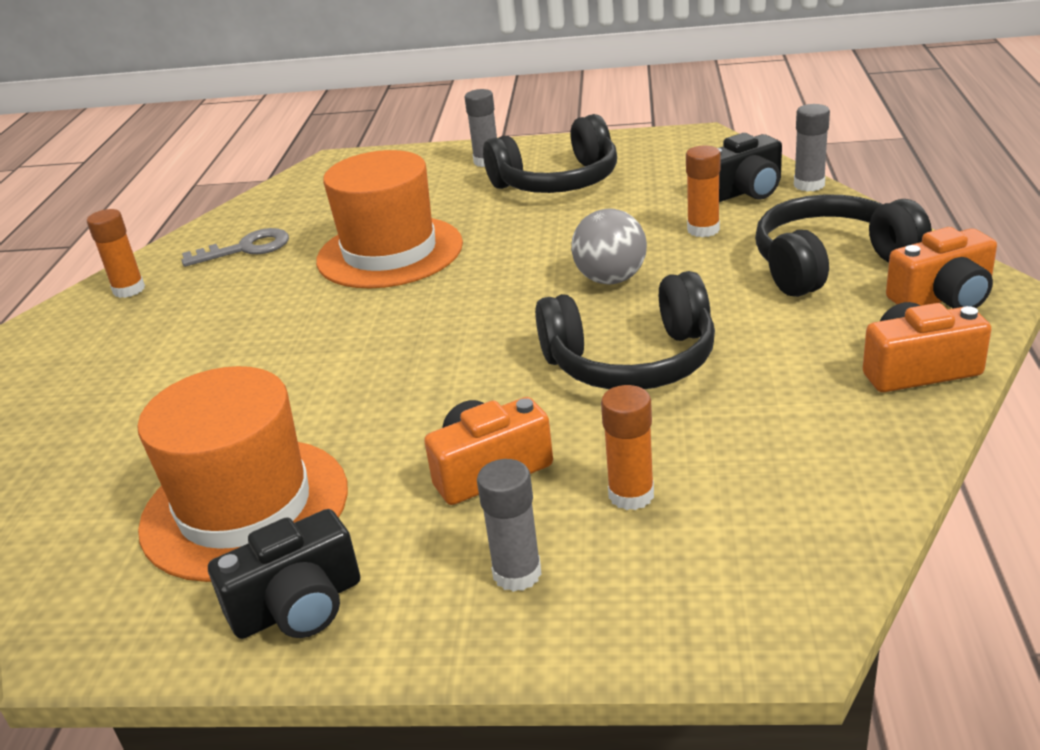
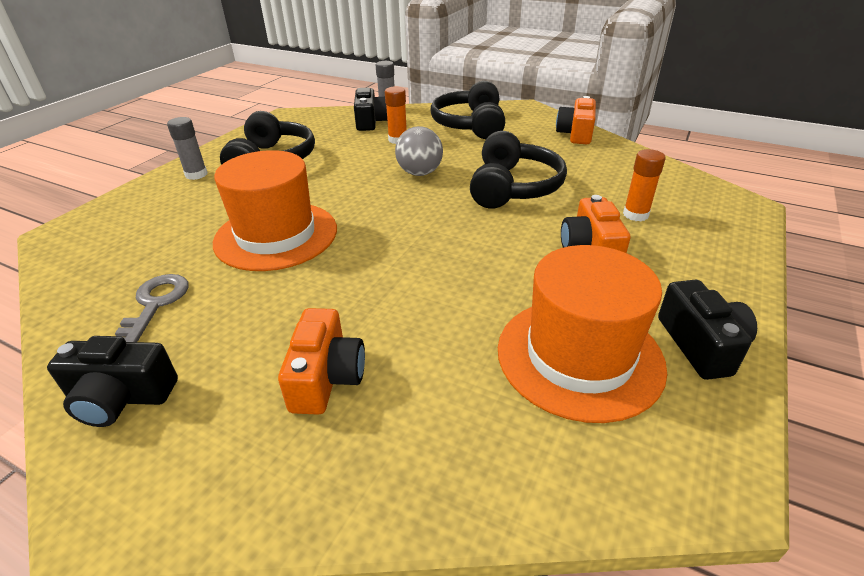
camera: 70 degrees left, 5 degrees up
(129, 290) = (121, 398): orange glue stick -> black camera
(517, 573) = (690, 260): grey glue stick -> none
(943, 297) = (524, 115): orange camera -> orange camera (326, 377)

